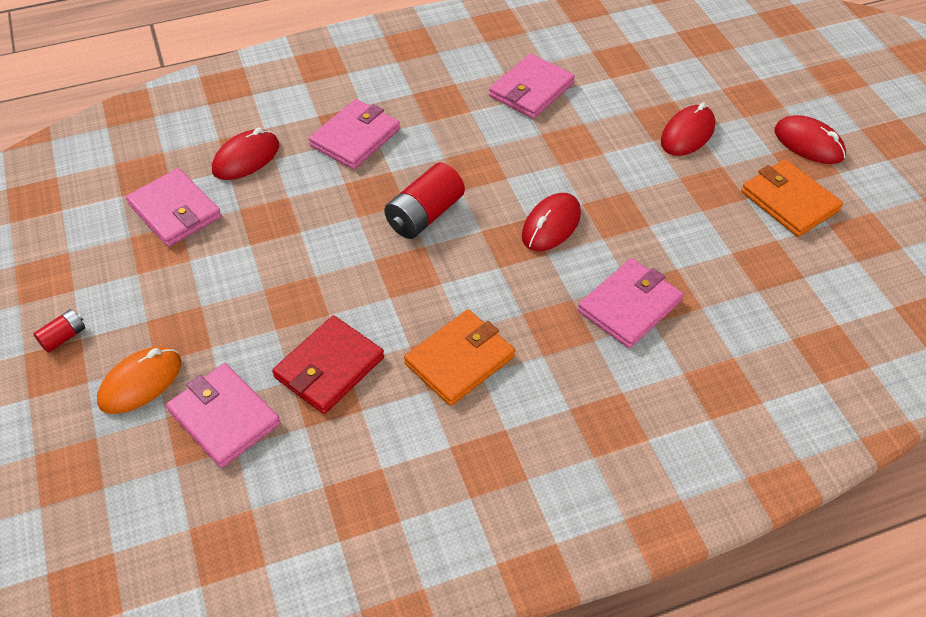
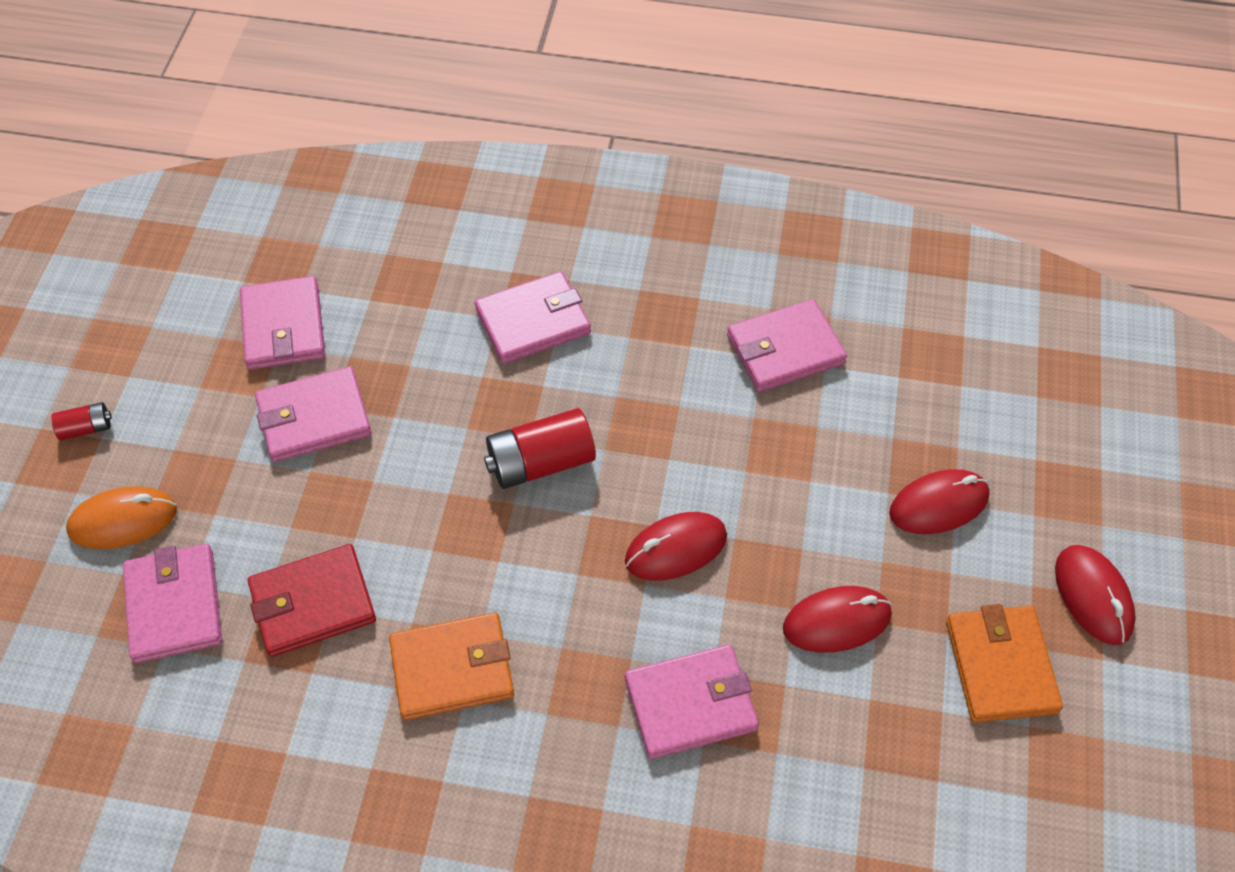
camera: 30 degrees right, 5 degrees up
(242, 256) = (314, 418): none -> pink wallet
(246, 158) = (398, 293): red mouse -> red mouse (836, 621)

